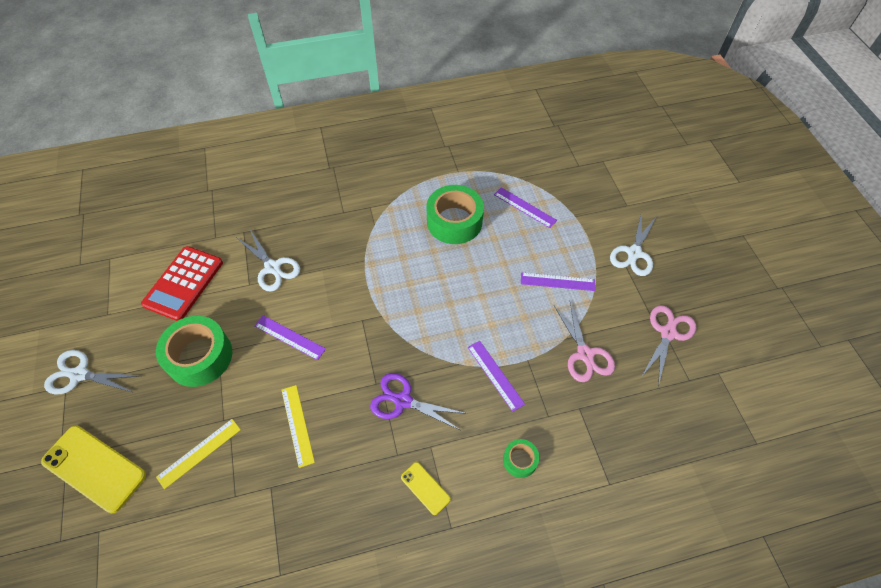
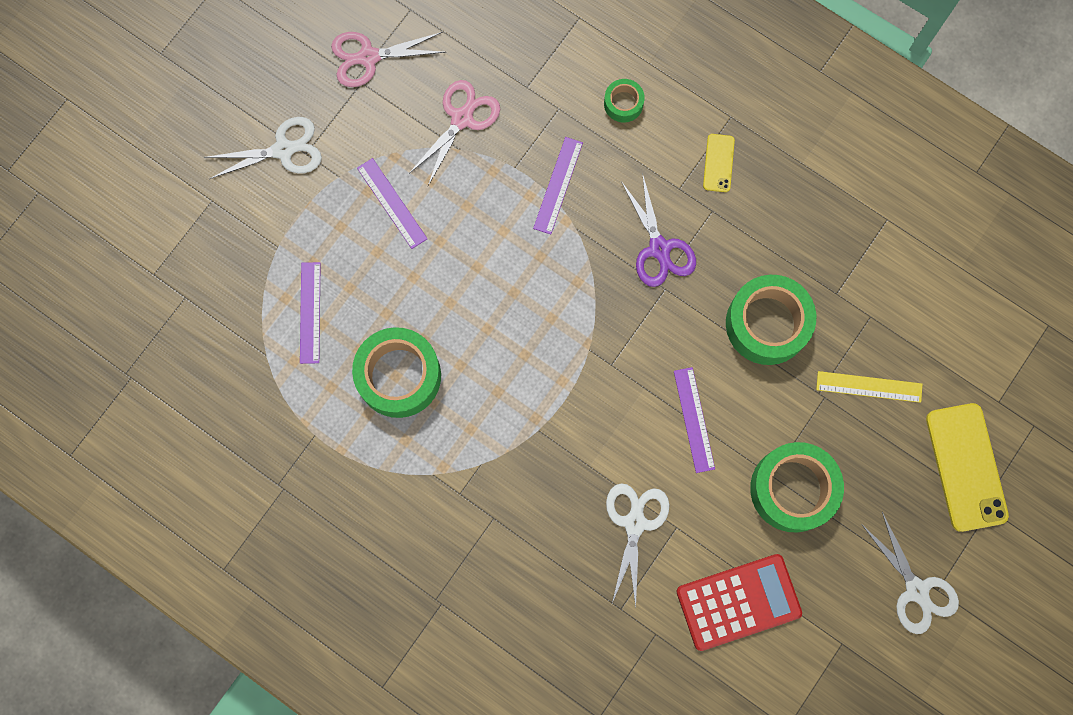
camera: 130 degrees left, 20 degrees up
(297, 425) = (767, 324): yellow ruler -> green tape

